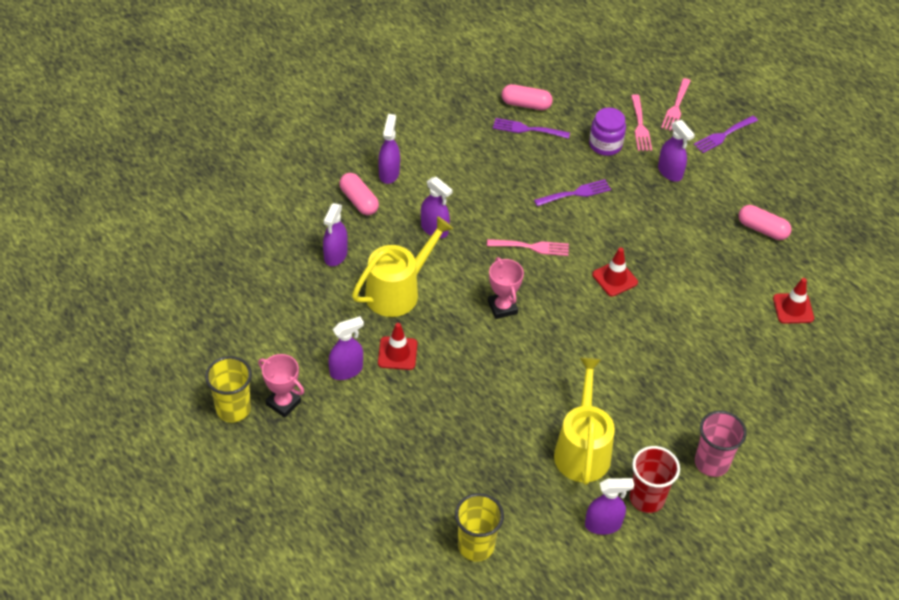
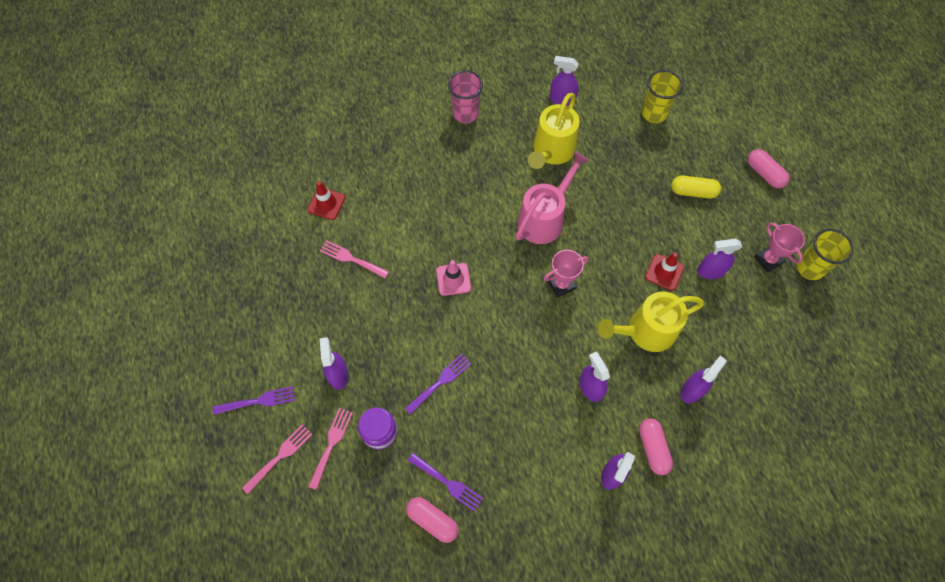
camera: 155 degrees left, 15 degrees up
(392, 455) = (693, 192): none -> yellow capsule
(502, 307) = (561, 284): pink trophy -> pink trophy turned 60 degrees clockwise
(532, 247) = (509, 336): pink fork -> pink fork (351, 259)
(552, 367) = (544, 219): none -> pink watering can
(575, 193) = (440, 382): purple fork -> purple fork turned 135 degrees clockwise
(614, 278) = (453, 279): red traffic cone -> pink traffic cone
(646, 498) = (524, 106): red cup -> none
(762, 229) = (298, 283): pink capsule -> pink capsule (764, 173)

